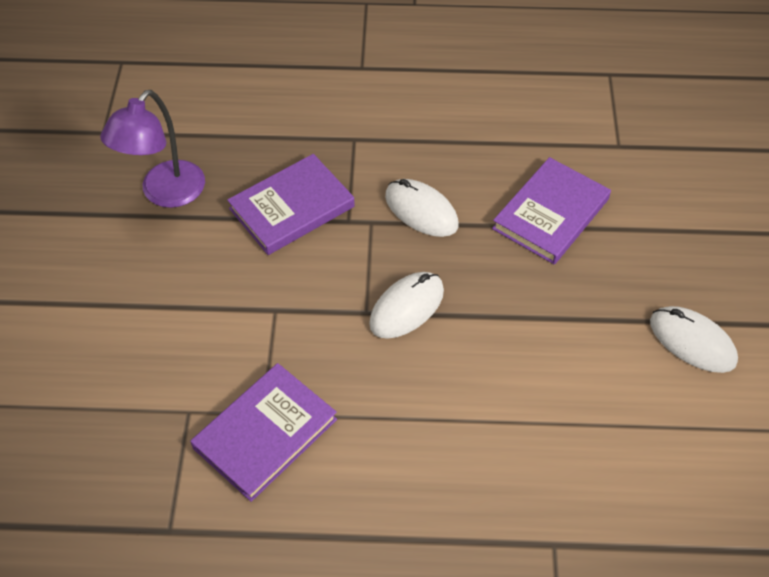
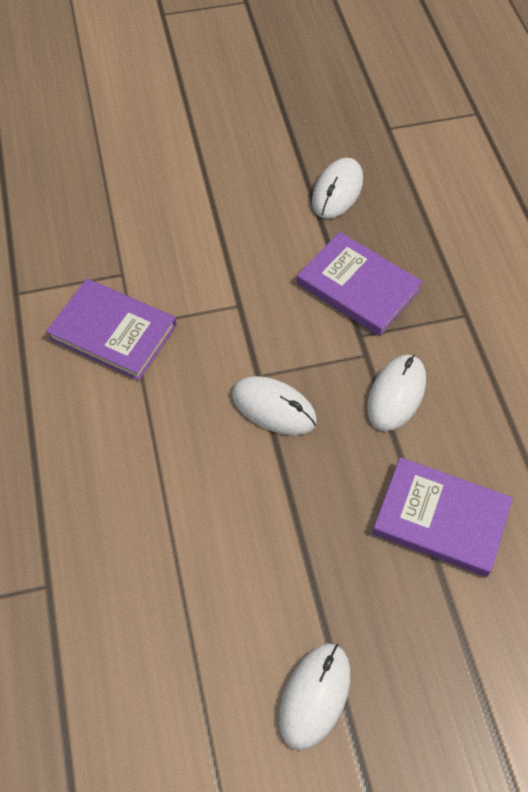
camera: 75 degrees right, 5 degrees up
(165, 194) = (337, 191): purple lamp -> white mouse

